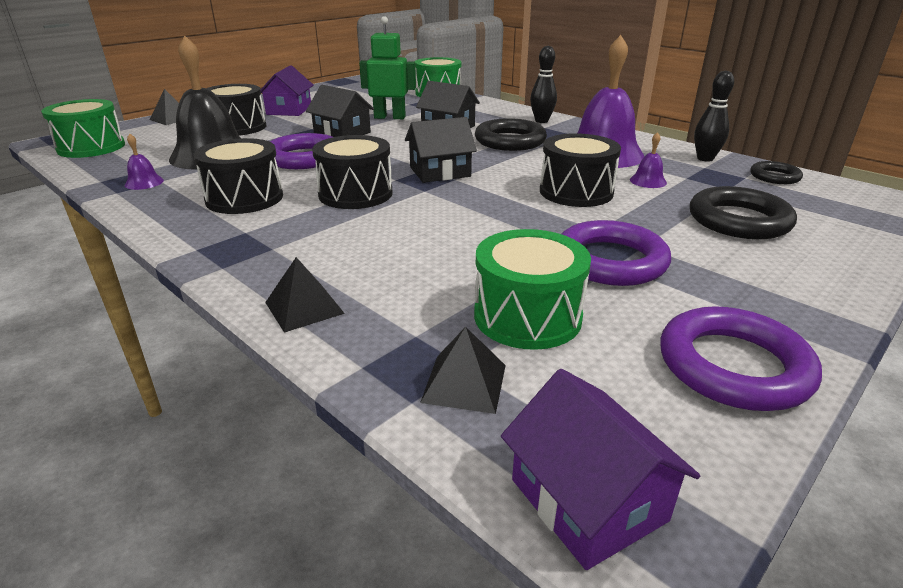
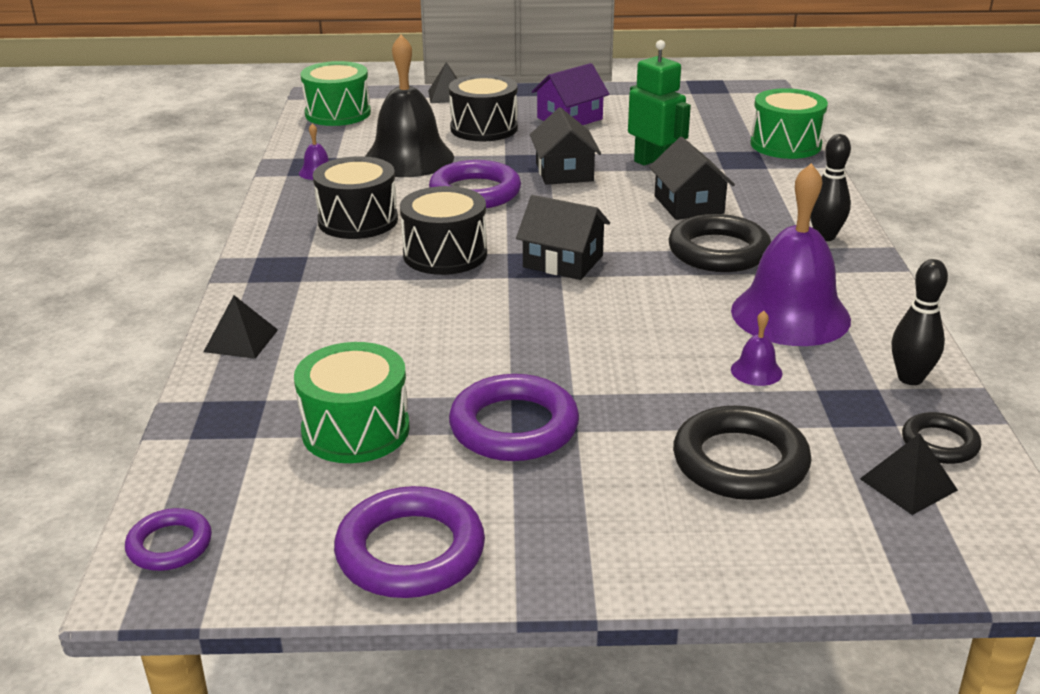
camera: 45 degrees right, 0 degrees up
(464, 383) = (233, 446): black pyramid -> black pyramid (908, 484)
(576, 192) = (645, 346): black drum -> none
(588, 500) = (170, 545): purple house -> purple ring

